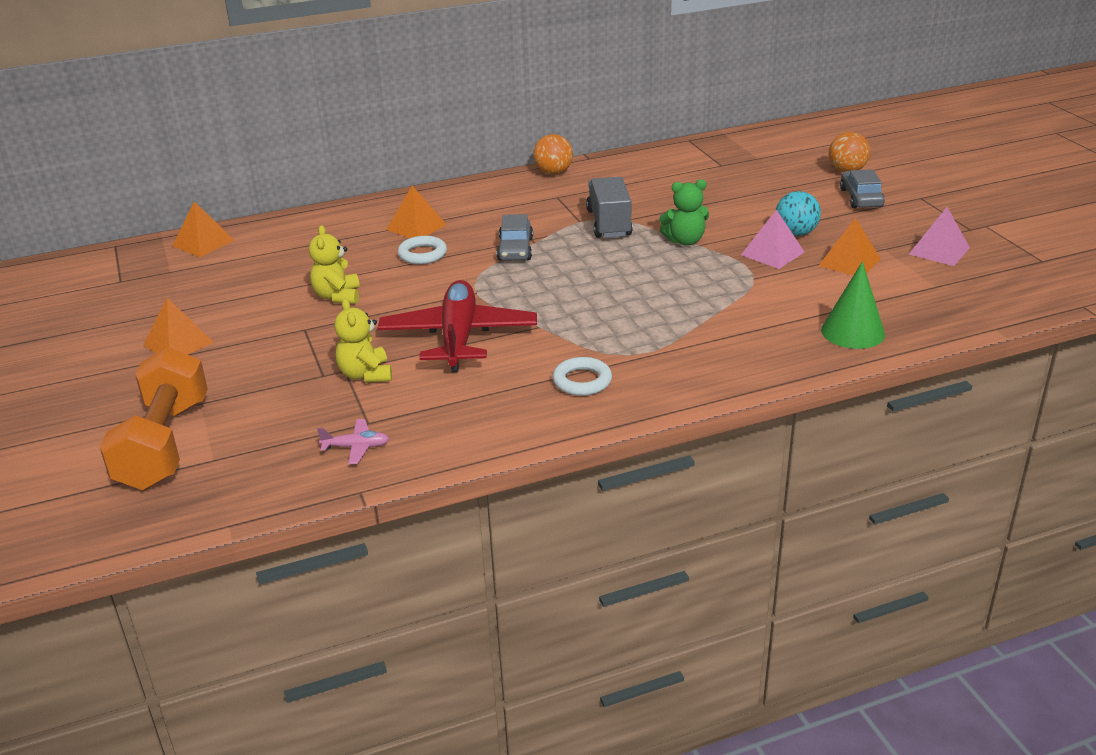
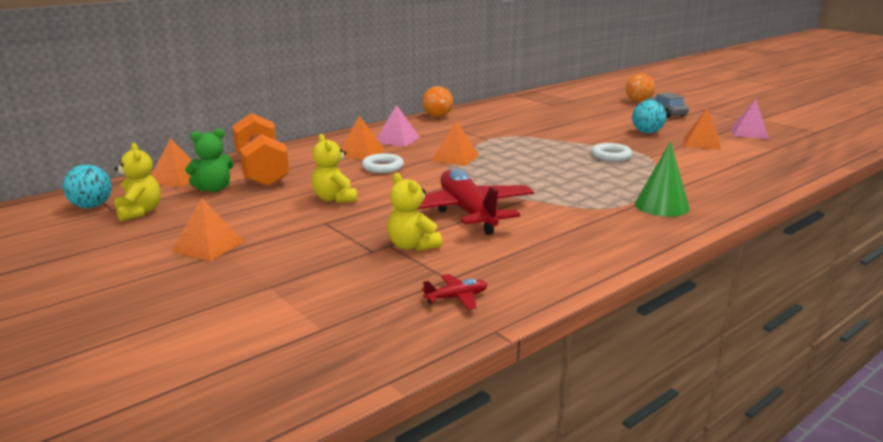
camera: 20 degrees left, 10 degrees down
(105, 273) = (91, 206): none -> turquoise ball
(143, 288) = (139, 212): none -> yellow teddy bear
(164, 444) = (258, 324): orange dumbbell -> orange dumbbell (262, 171)
(356, 447) = (456, 298): pink plane -> red plane
(515, 249) = (455, 157): grey car -> orange pyramid
(582, 381) = (600, 227): white ring -> white ring (611, 156)
(609, 223) = (510, 138): grey truck -> none
(685, 241) = (576, 142): green teddy bear -> green teddy bear (213, 189)
(772, 253) = (645, 143): pink pyramid -> pink pyramid (397, 139)
(853, 332) = (755, 177): green cone -> green cone (661, 206)

